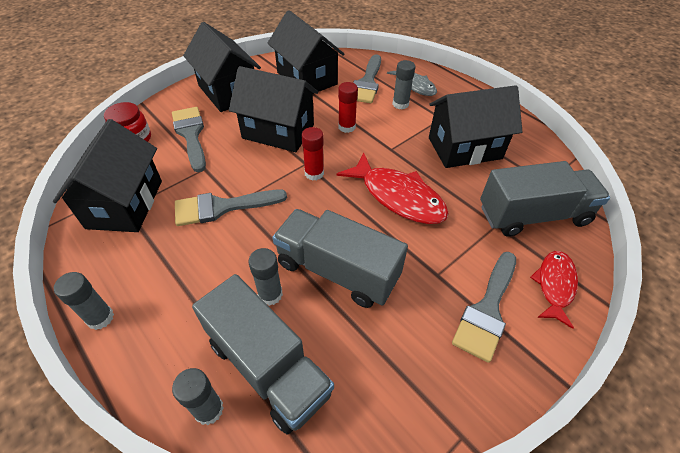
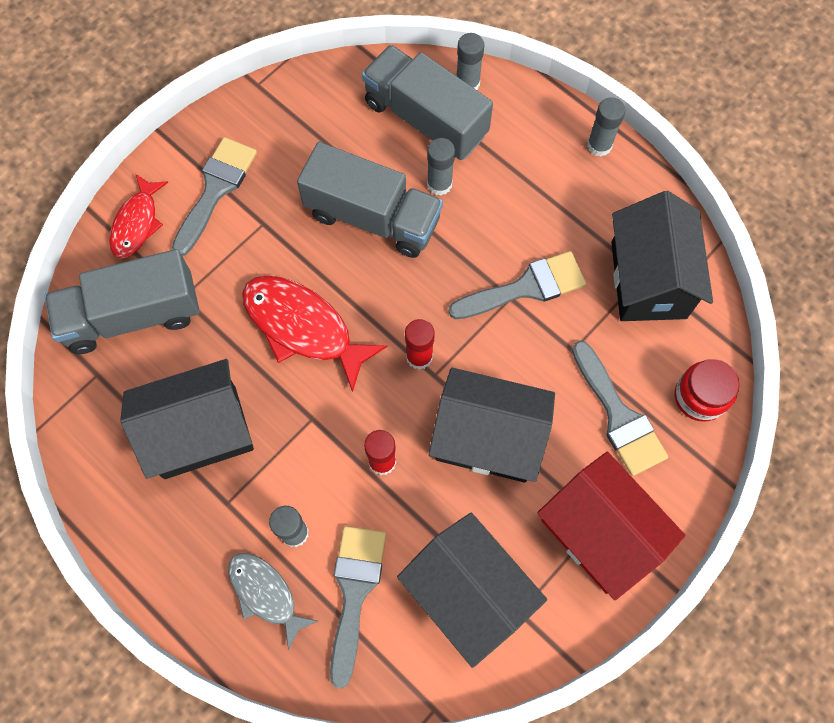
camera: 175 degrees right, 20 degrees up
(228, 92) = (599, 533): black house -> red house

